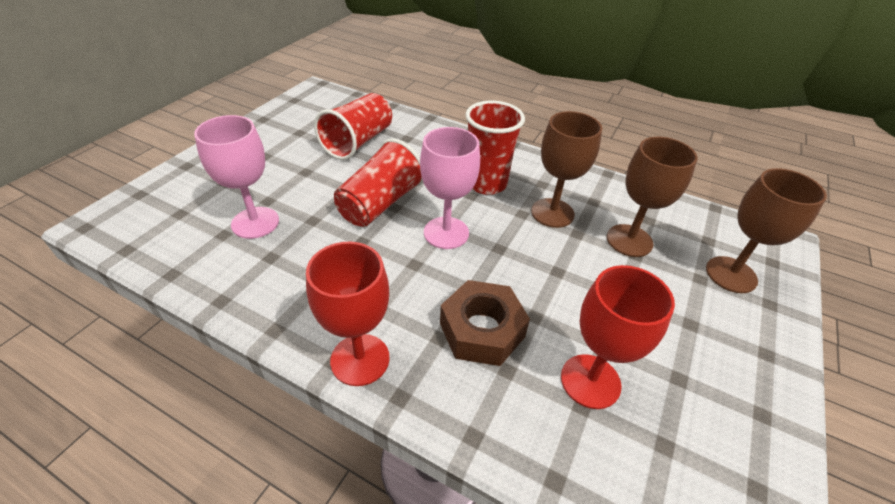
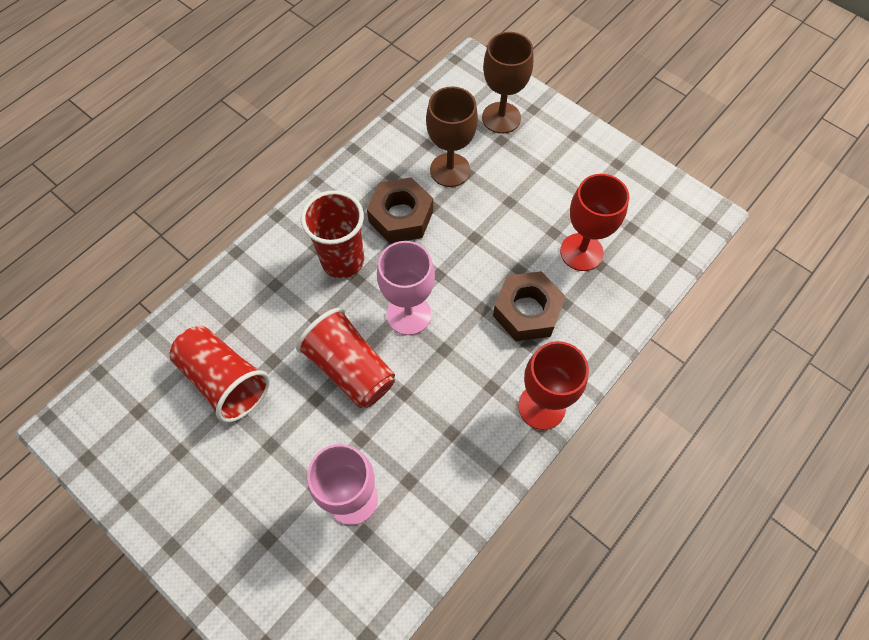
camera: 75 degrees left, 20 degrees up
(552, 213) = (401, 216): brown goblet -> brown nut

